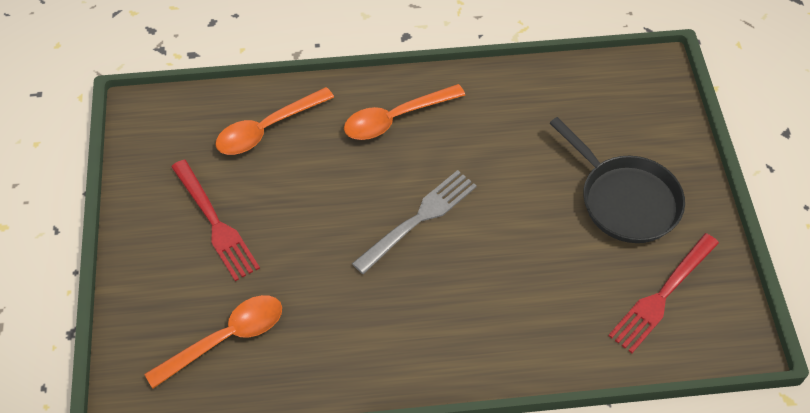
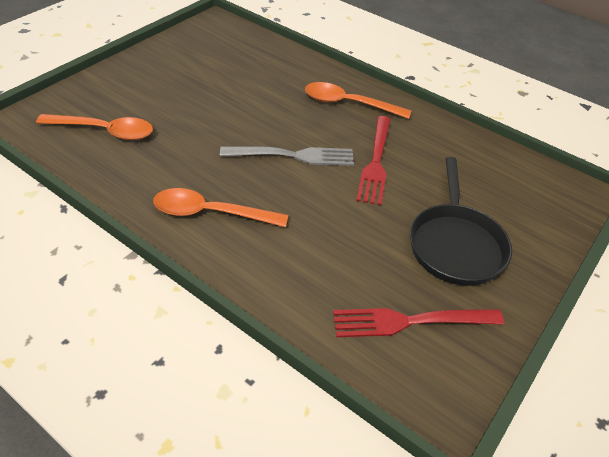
camera: 40 degrees right, 10 degrees down
(215, 223) = (179, 82): red fork -> red fork (376, 162)
(267, 129) = (267, 64): orange spoon -> orange spoon (211, 213)

